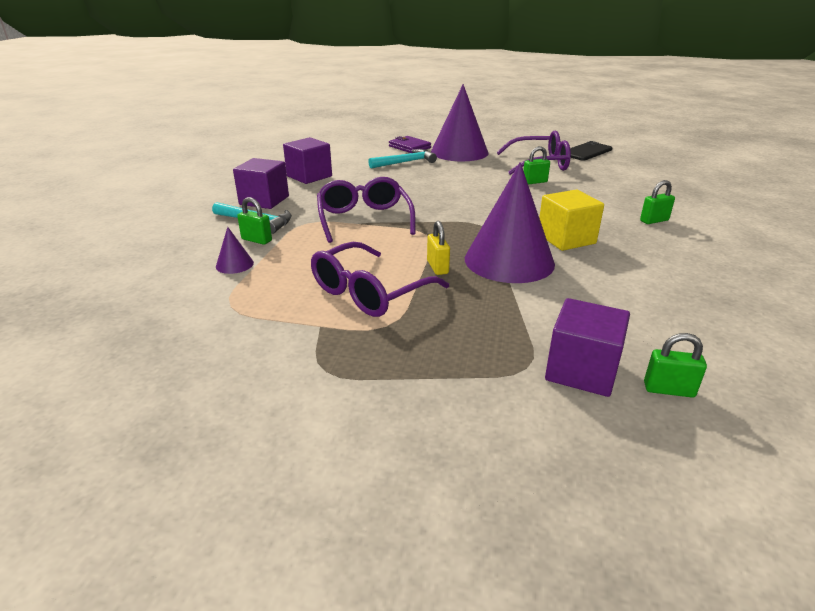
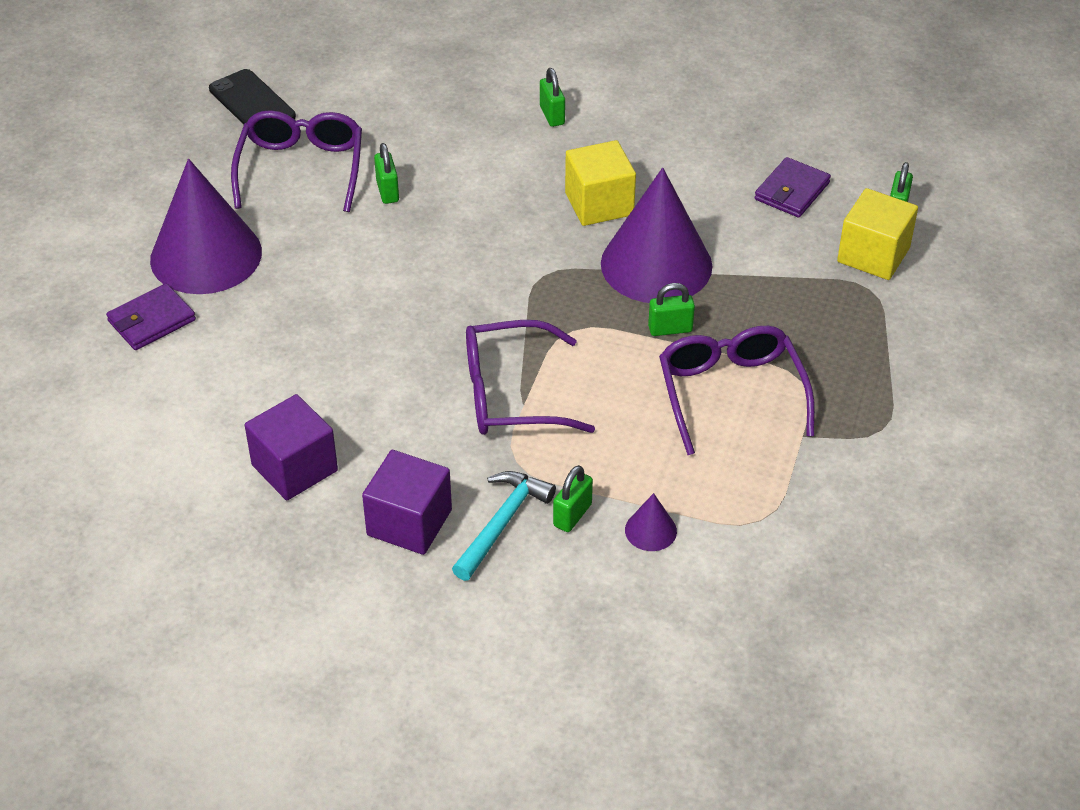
camera: 85 degrees left, 15 degrees up
(369, 292) = (730, 393): purple glasses -> purple glasses turned 150 degrees counterclockwise
(405, 162) = (247, 333): turquoise hammer -> none
(437, 267) = (670, 329): yellow padlock -> green padlock
(581, 371) = (873, 255): purple cube -> yellow cube
(648, 321) = (791, 191): none -> purple wallet

